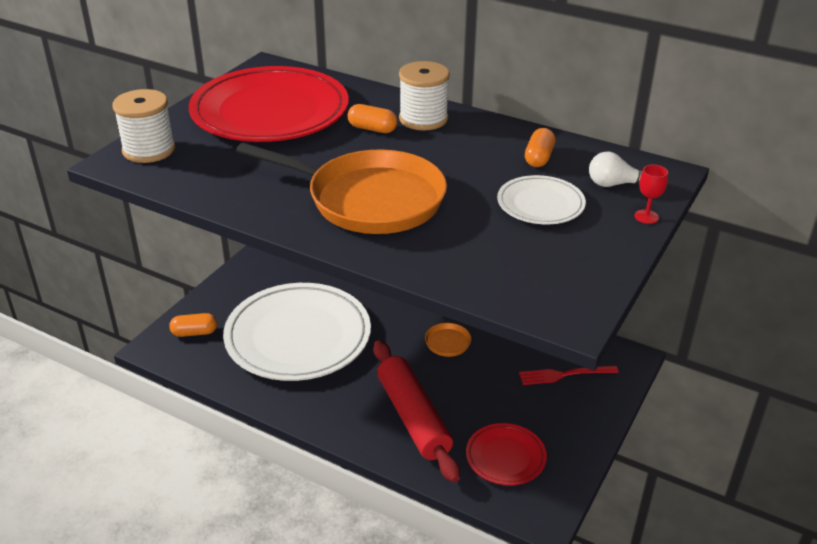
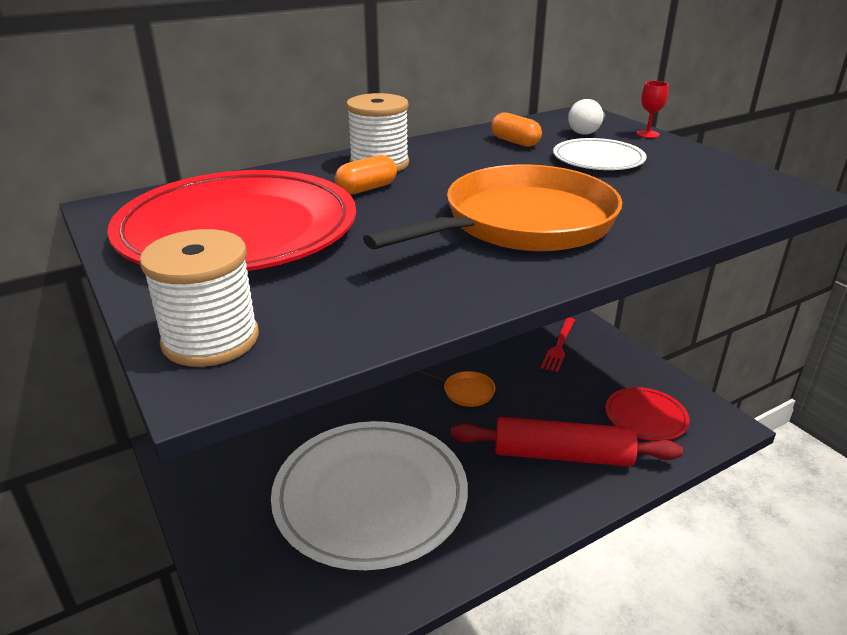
camera: 60 degrees left, 5 degrees down
(194, 333) = (275, 600): orange capsule -> none

